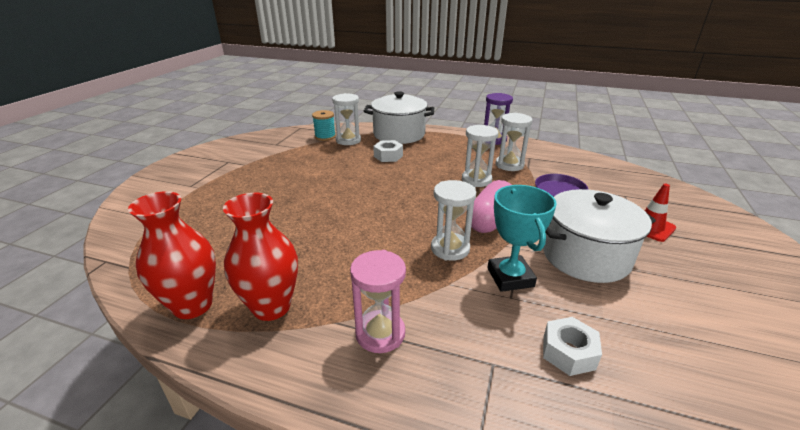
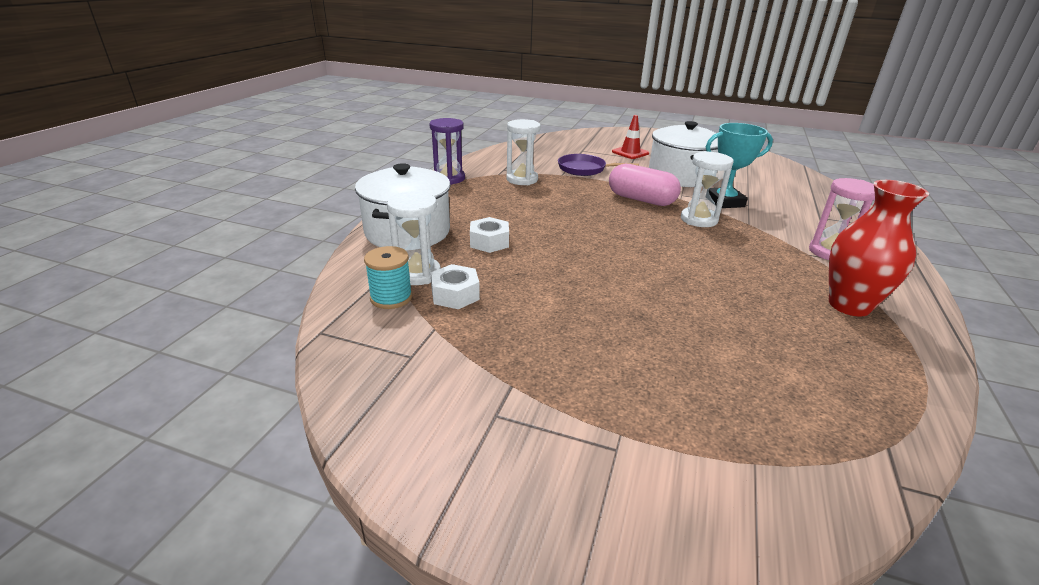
camera: 90 degrees left, 0 degrees up
(193, 305) = (894, 358): red vase -> none
(476, 180) = (559, 197): white hourglass -> none
(568, 352) = (789, 196): white nut -> white nut (455, 294)

